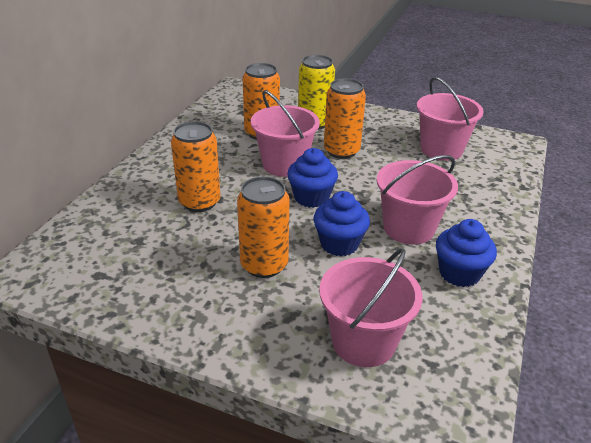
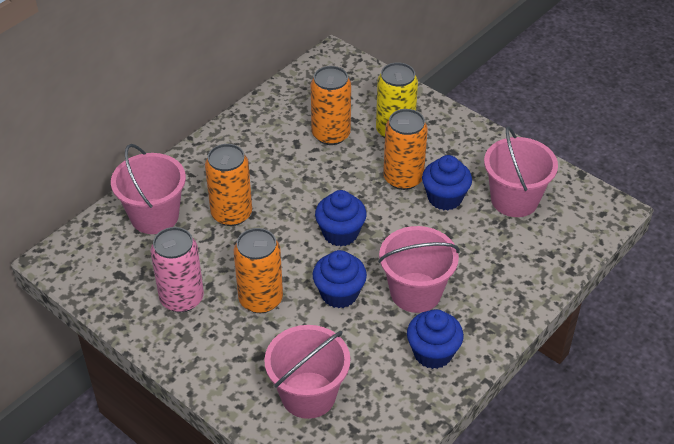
camera: 20 degrees right, 10 degrees up
(179, 282) = (182, 298): none -> pink can
(284, 164) = (334, 184): pink bucket -> pink bucket (154, 216)
(385, 158) = (445, 198): none -> blue cupcake

